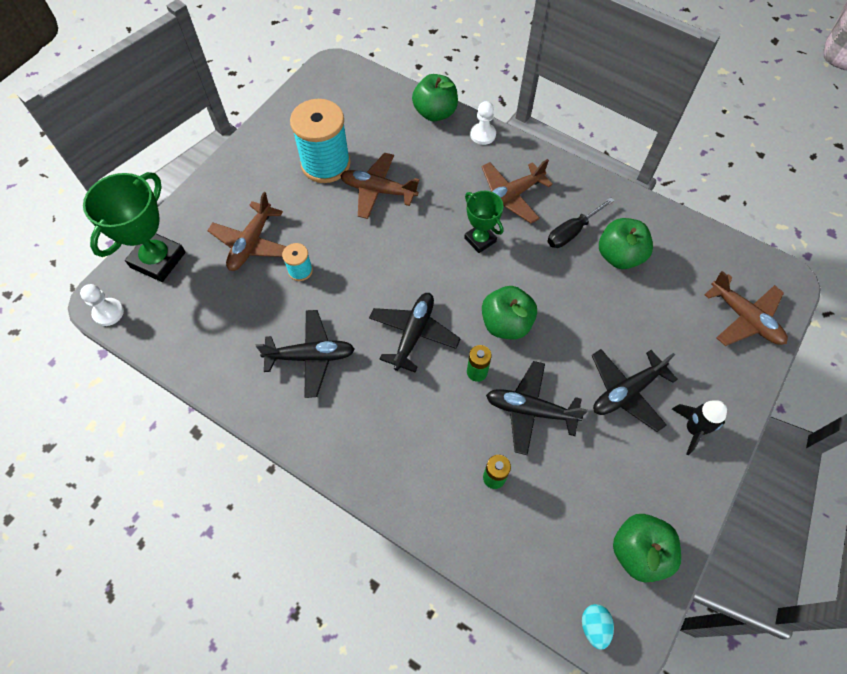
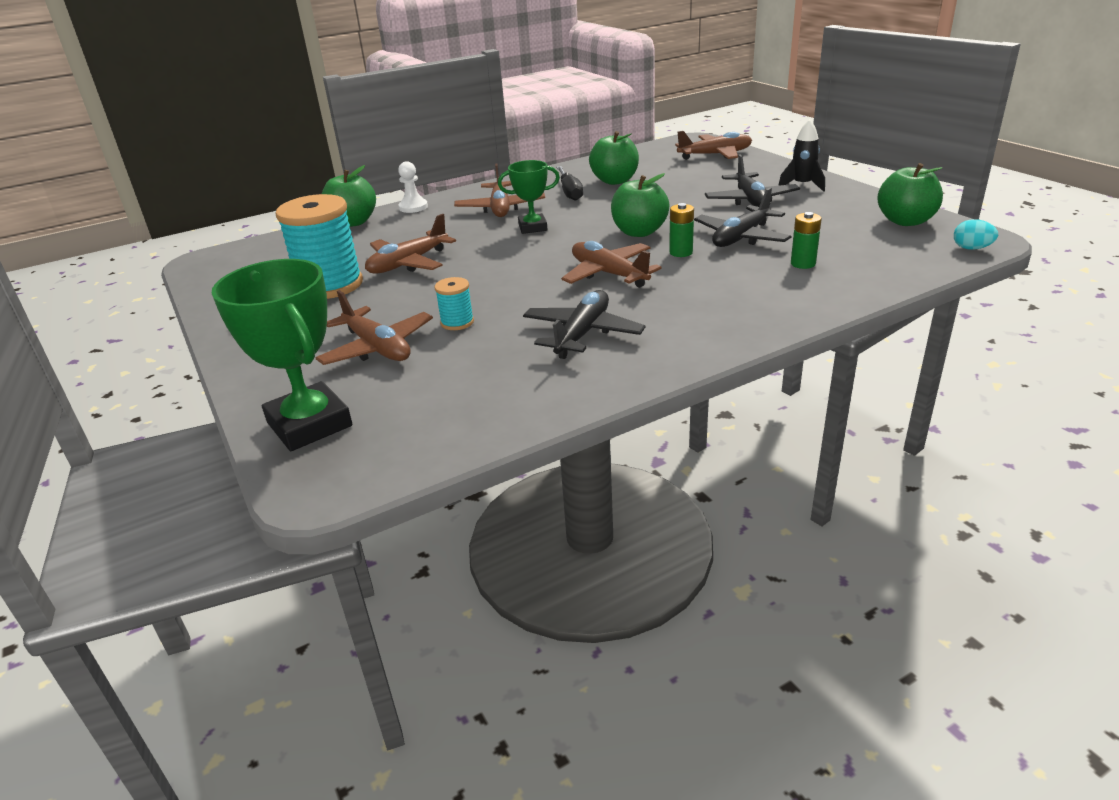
camera: 60 degrees left, 30 degrees down
(108, 312) = (346, 485): white pawn -> none
(413, 334) = (609, 274): black plane -> brown plane

